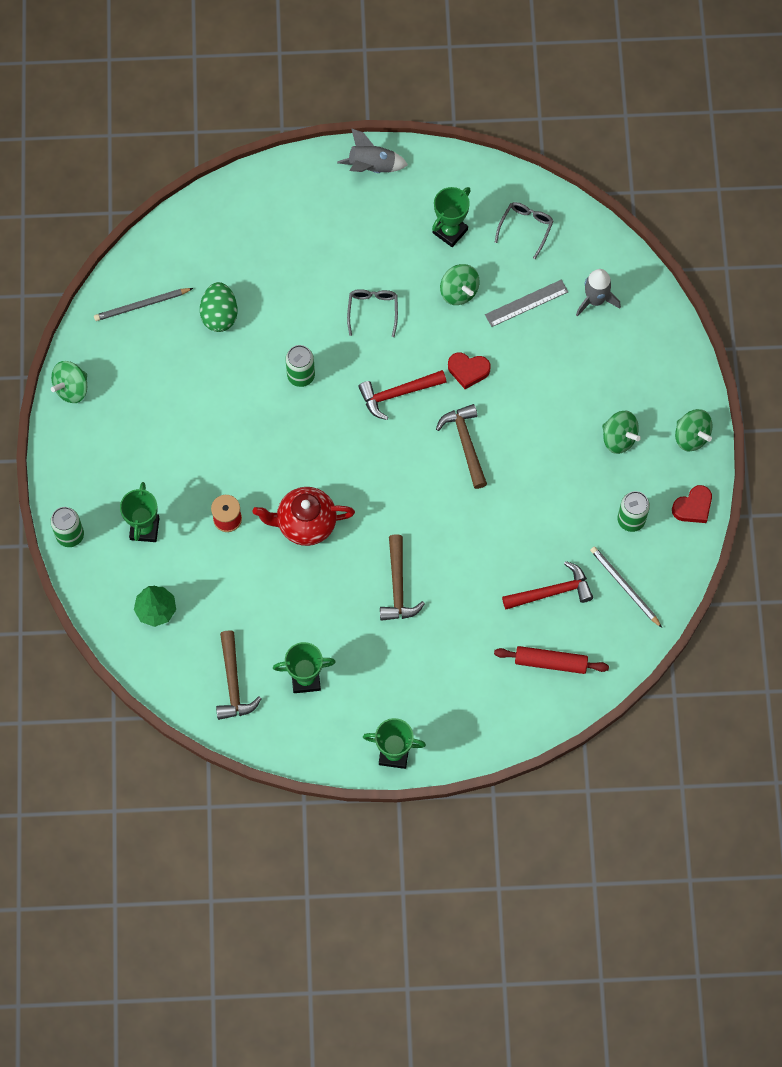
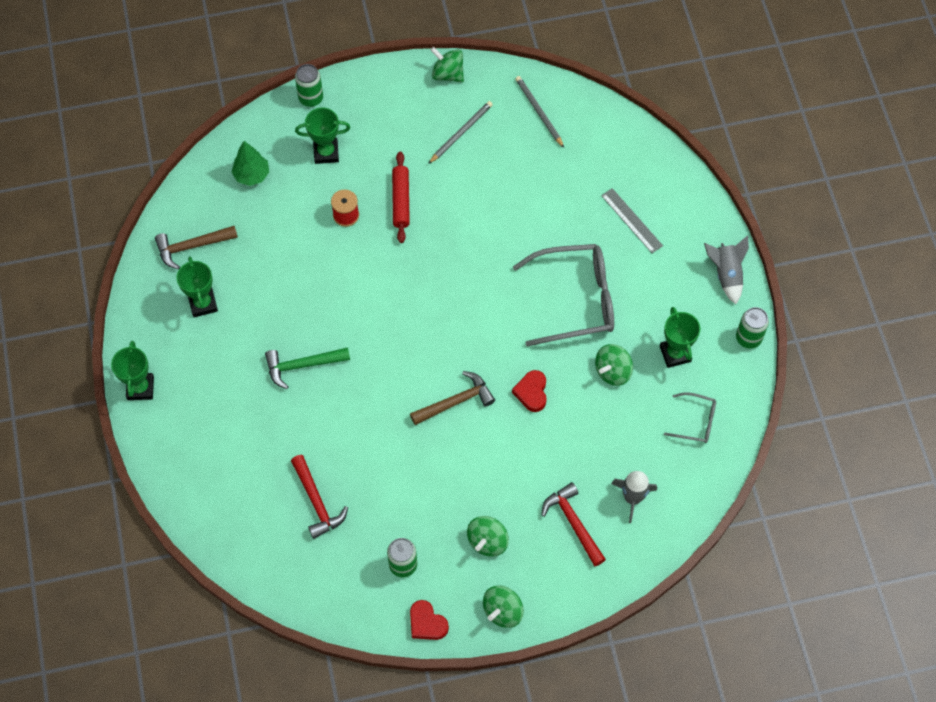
camera: 80 degrees right, 5 degrees down
(219, 315) = (543, 174): green egg -> none
(301, 375) = (497, 250): green can -> green can (748, 338)
(305, 524) = (351, 278): red teapot -> none
(373, 310) = (576, 300): grey glasses -> grey glasses, size x2.08
(398, 394) = (495, 335): red hammer -> red hammer (573, 523)
(398, 586) = (302, 365): brown hammer -> green hammer
(450, 231) = (675, 354): green trophy -> green trophy turned 45 degrees clockwise
(526, 303) = (614, 434): grey ruler -> grey ruler (631, 220)
(550, 662) = (245, 511): red rolling pin -> red rolling pin (400, 200)
(624, 586) = (332, 568): grey pencil -> grey pencil (461, 133)

